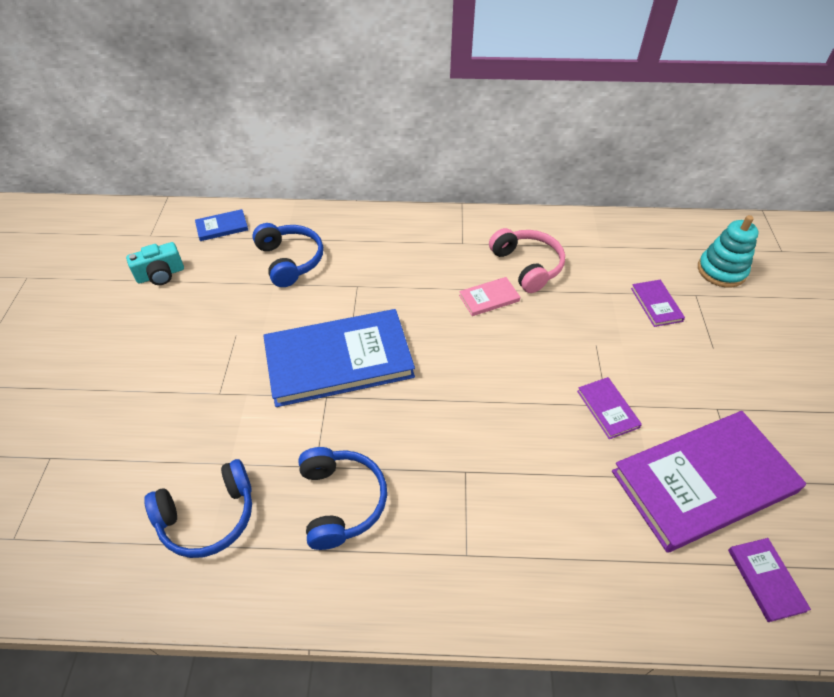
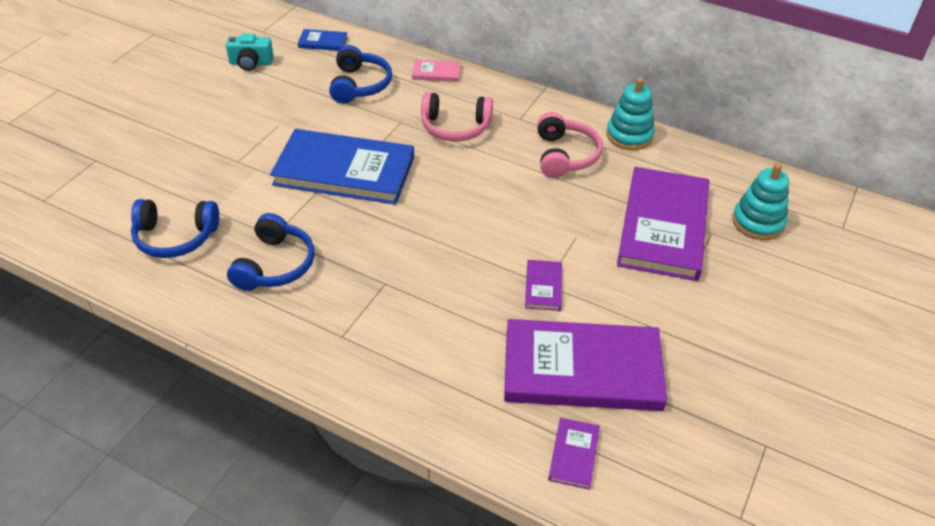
camera: 25 degrees right, 5 degrees down
(412, 273) = (455, 127): none -> pink headphones
(489, 298) = (508, 169): pink book -> pink book (436, 73)
(564, 227) = (629, 135): none -> turquoise stacking toy
(656, 304) = (663, 226): purple book -> purple book, size x2.39

